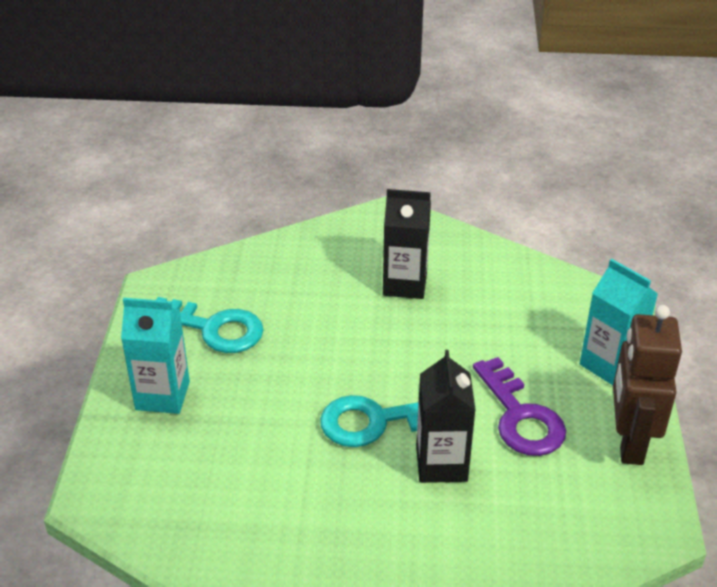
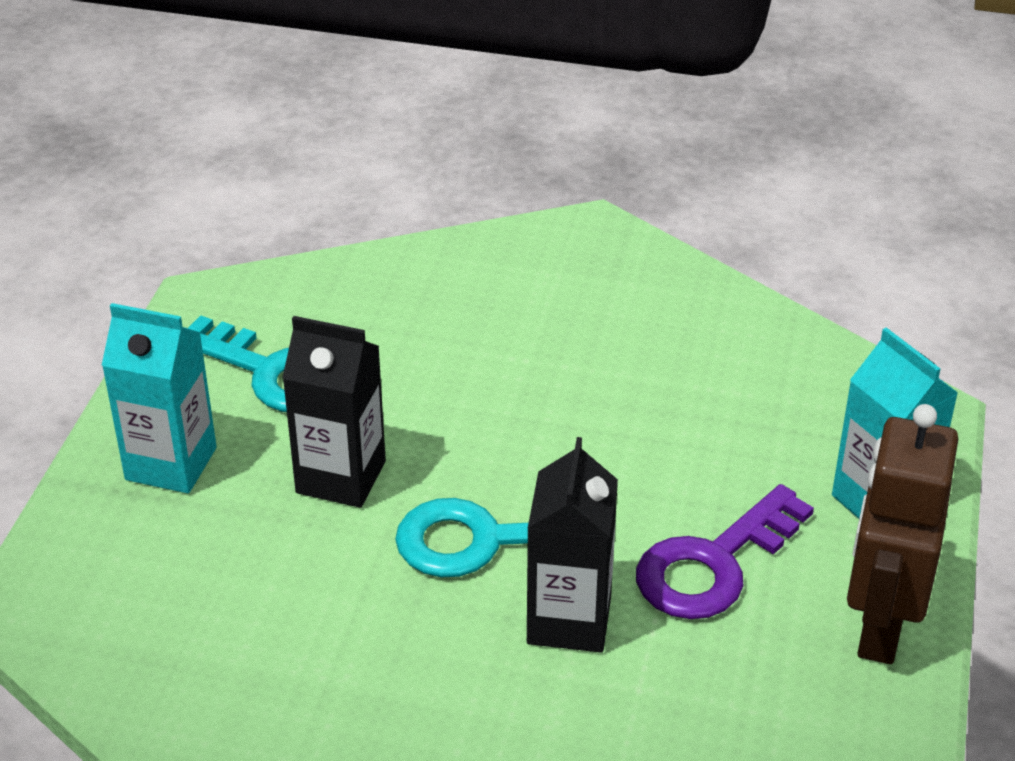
camera: 10 degrees right, 0 degrees up
(405, 284) = (585, 339): black carton -> black carton (341, 477)
(520, 416) = (714, 564): purple key -> purple key turned 60 degrees clockwise

